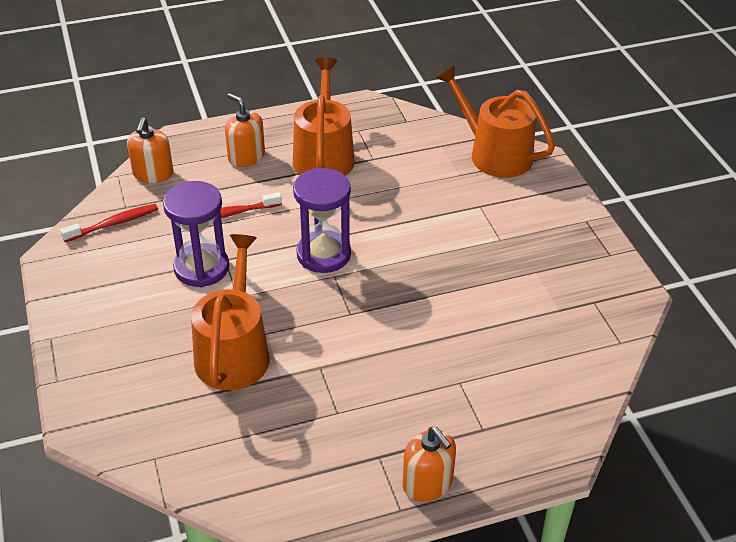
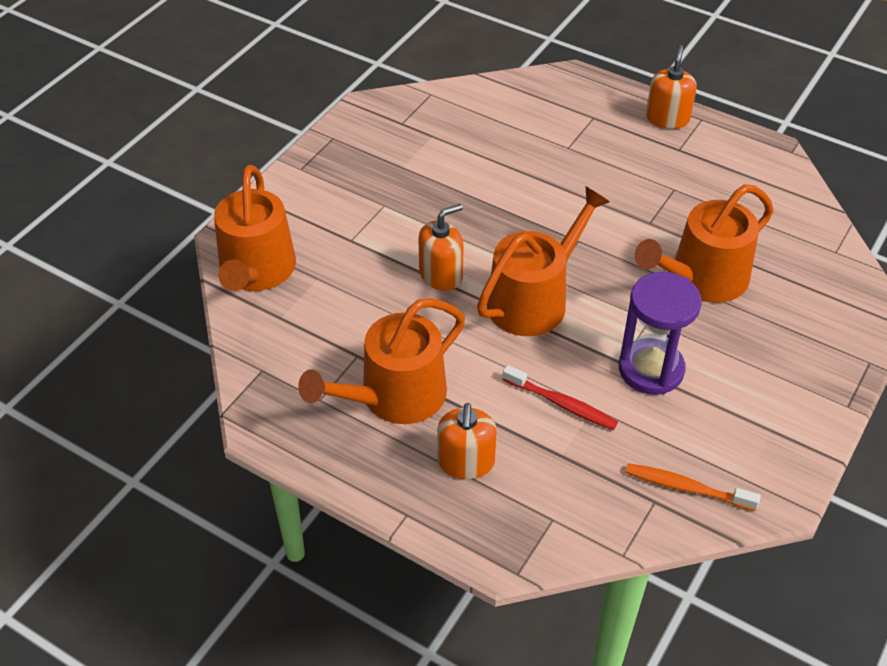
camera: 130 degrees left, 5 degrees up
(113, 224) = (687, 488): red toothbrush -> orange toothbrush
(153, 174) = (584, 522): orange soap dispenser -> orange soap dispenser (441, 275)
(323, 254) = (534, 300): purple hourglass -> orange watering can

